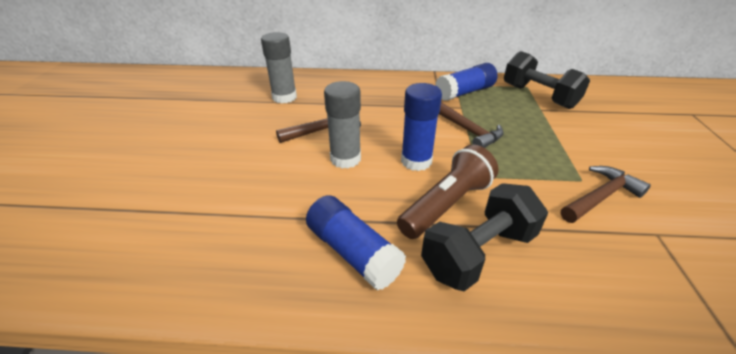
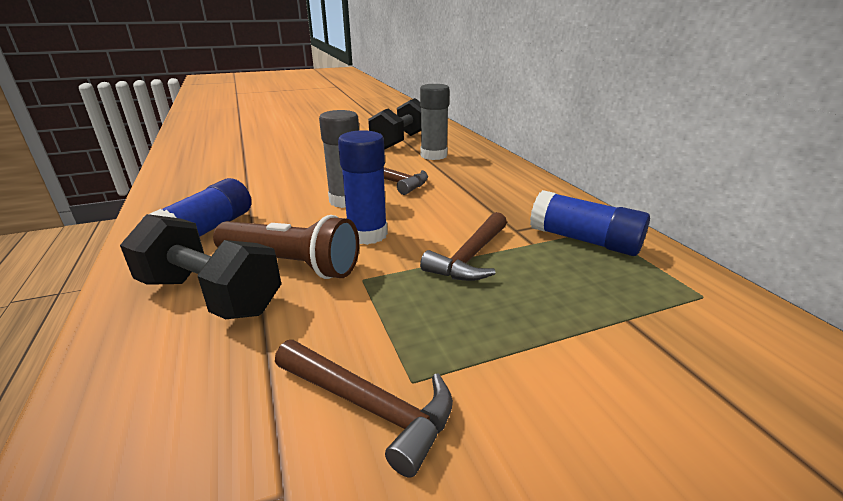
camera: 65 degrees right, 10 degrees down
(538, 96) = (681, 312): black dumbbell -> black dumbbell (400, 141)

